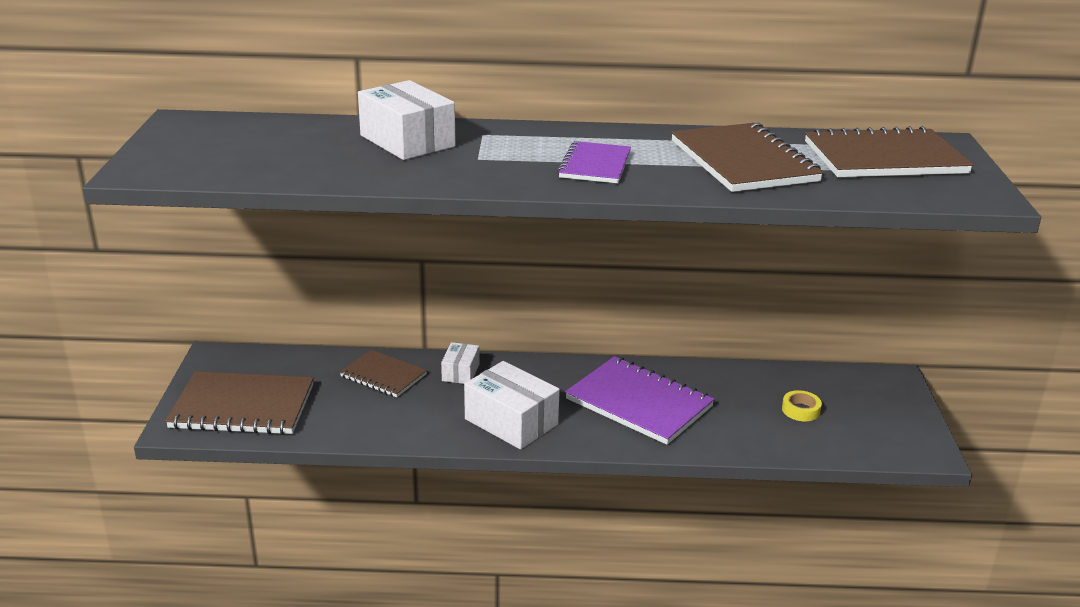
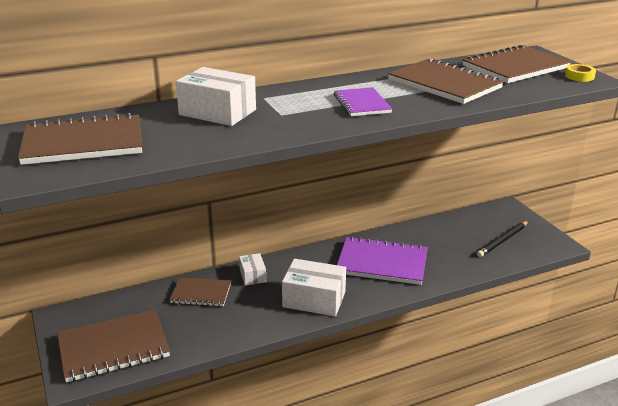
camera: 25 degrees left, 0 degrees up
(225, 146) = (83, 143): none -> brown notebook
(800, 410) = (475, 240): yellow tape -> yellow tape (579, 76)
(842, 421) = (503, 240): none -> black pencil

